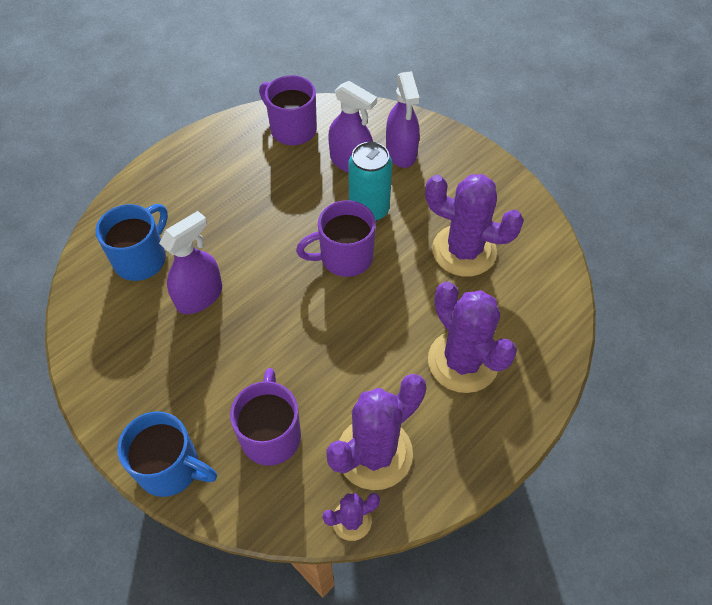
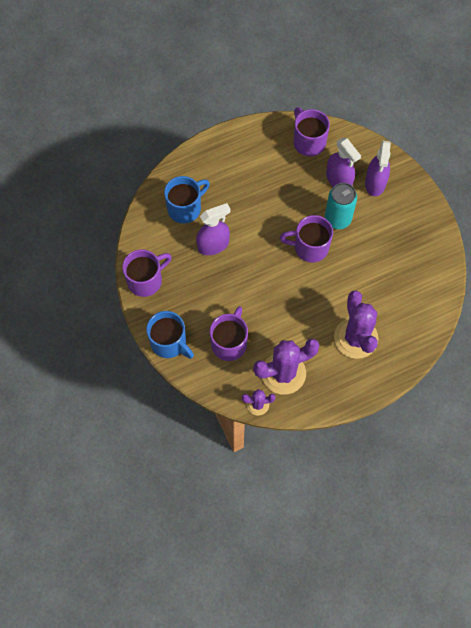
camera: 20 degrees right, 10 degrees up
(105, 381) = (146, 280): none -> purple mug
(464, 251) = (387, 267): purple cactus -> none

